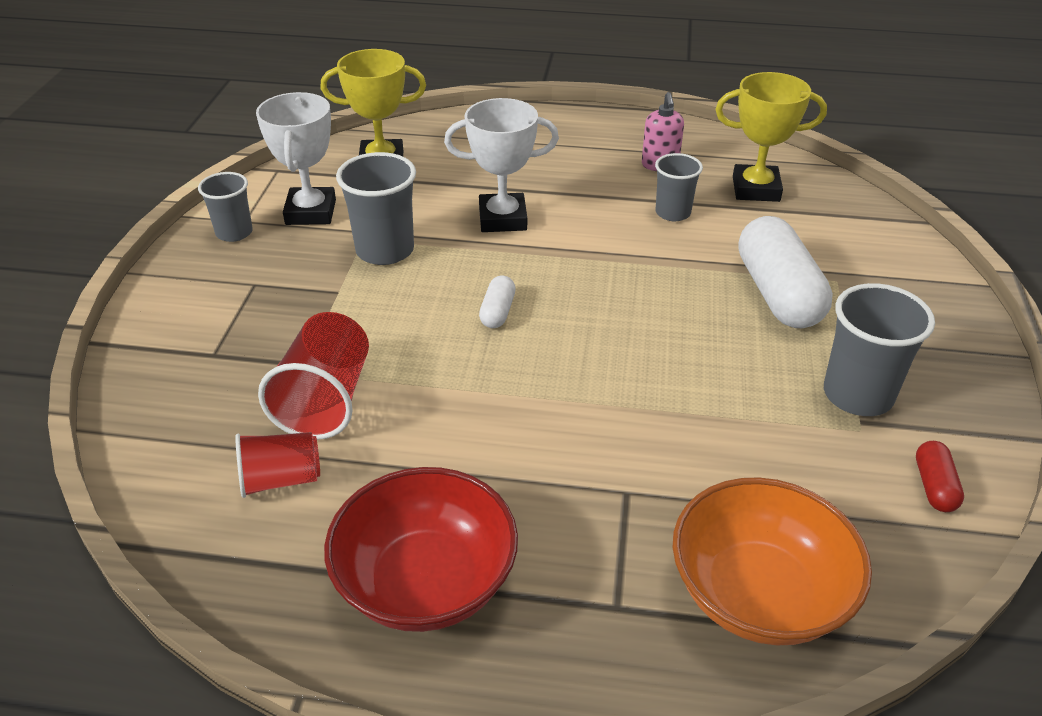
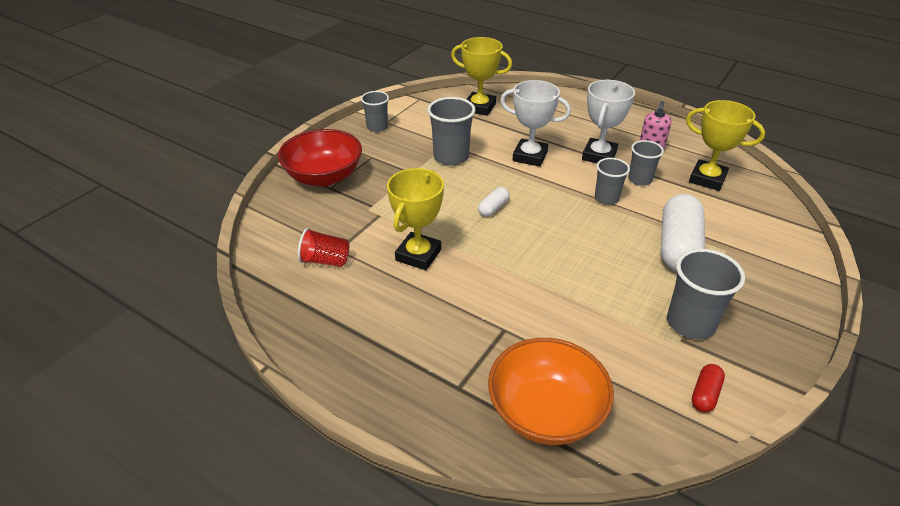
camera: 25 degrees right, 0 degrees up
(310, 212) = (423, 126): white trophy -> white trophy (599, 156)
(325, 400) = (371, 228): red cup -> none
(426, 582) = (365, 337): red bowl -> red bowl (324, 177)
(428, 420) = (418, 255): none -> yellow trophy
(646, 251) = (606, 198): none -> grey cup

